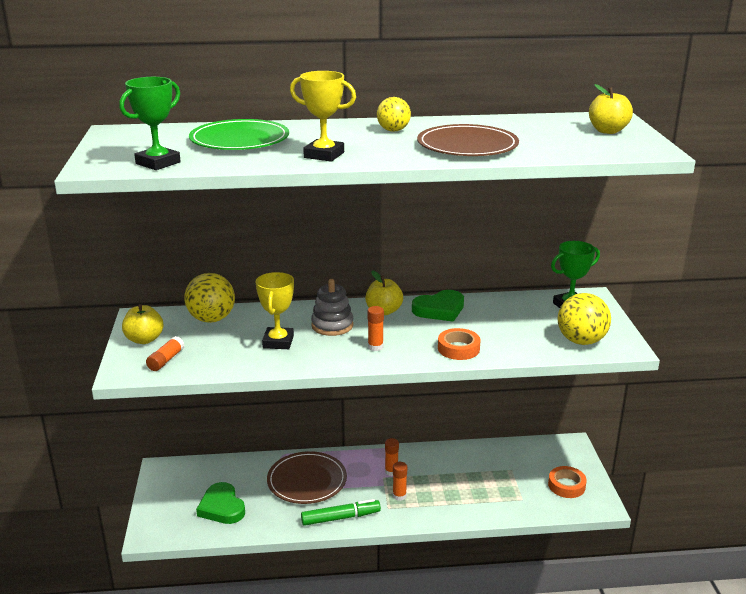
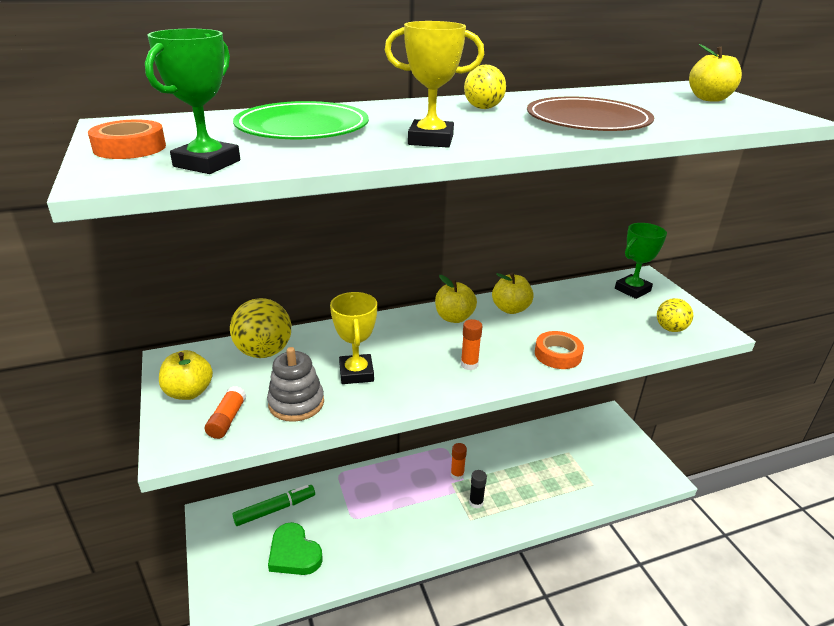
camera: 15 degrees left, 5 degrees up
(307, 480) = (375, 501): brown plate -> none
(332, 325) = (408, 343): grey stacking toy -> grey stacking toy (296, 403)
(340, 517) = (427, 541): green marker -> green marker (275, 509)
(399, 496) = (476, 502): orange glue stick -> black glue stick
(439, 309) = (510, 309): green heart -> yellow apple
(566, 485) = (625, 461): orange tape -> orange tape (130, 148)
(581, 341) = (670, 329): yellow ball -> yellow ball, size x0.62

